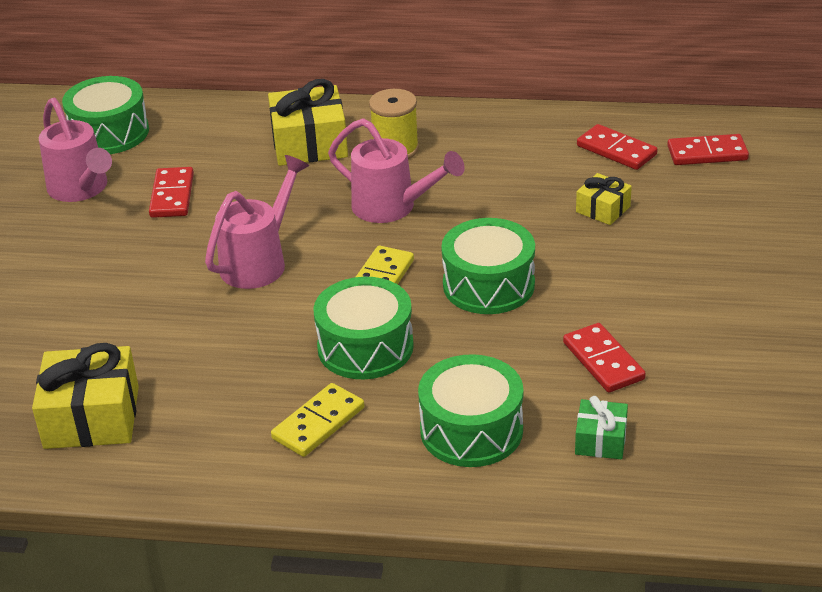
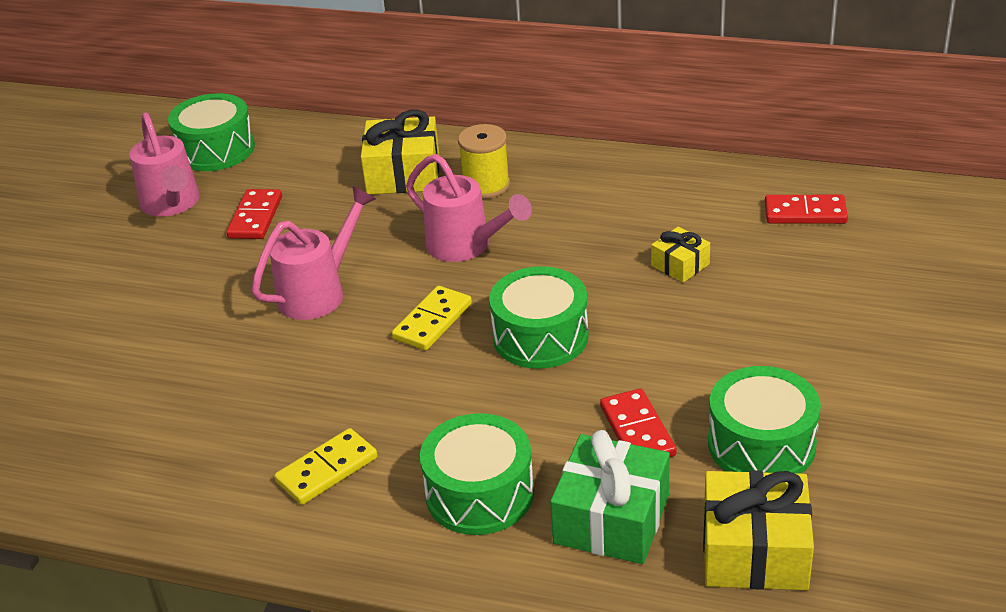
camera: 10 degrees right, 0 degrees up
(92, 417) = (109, 440): yellow gift -> yellow gift (754, 551)
(365, 347) = (397, 392): green drum -> green drum (761, 444)
(600, 440) = (611, 519): green gift -> green gift, size x1.85
(616, 150) = (710, 203): red domino -> none

